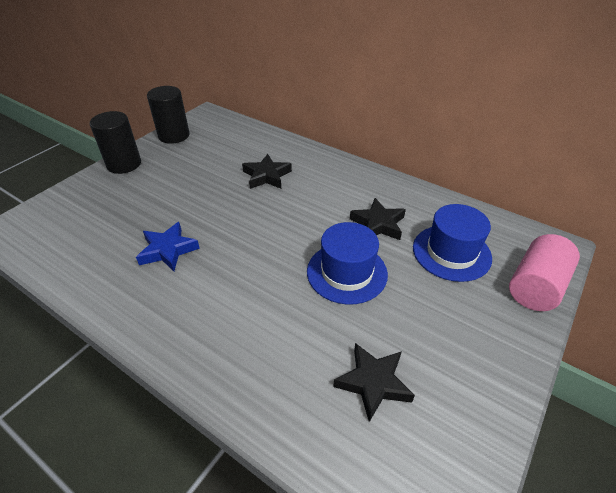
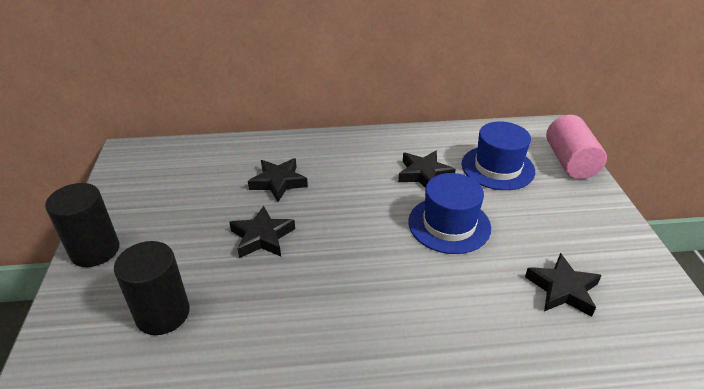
camera: 40 degrees left, 5 degrees down
(168, 250) = (273, 302): blue star -> none
(174, 135) = (117, 191): black cylinder -> black cylinder (162, 314)
(212, 206) = (262, 237): none -> black star

